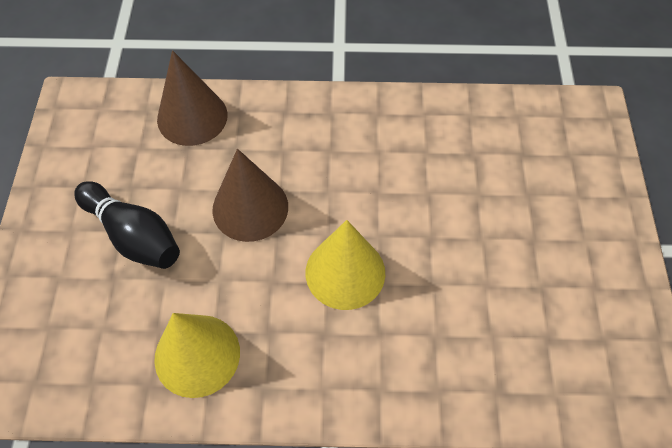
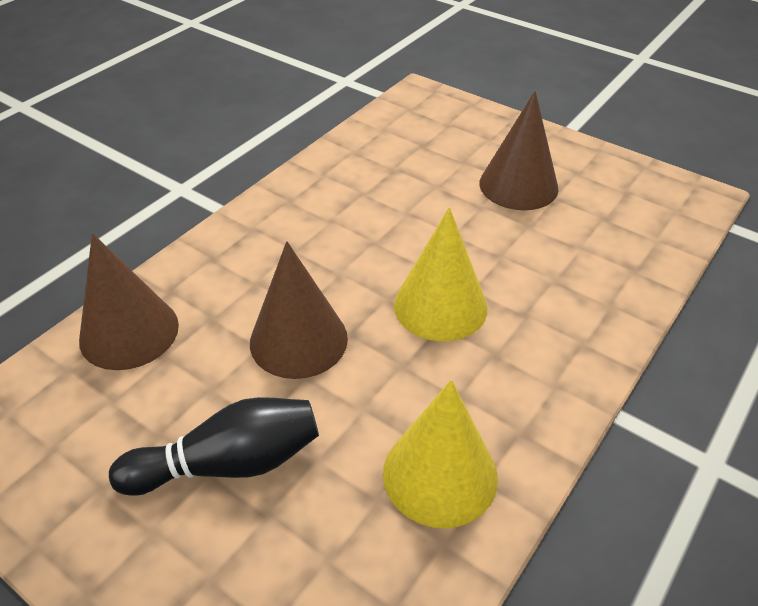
camera: 55 degrees left, 15 degrees down
(533, 251) = (518, 185): none -> brown cone

